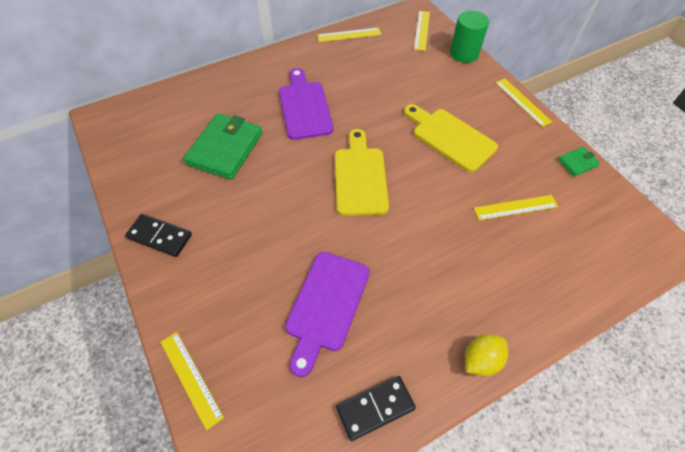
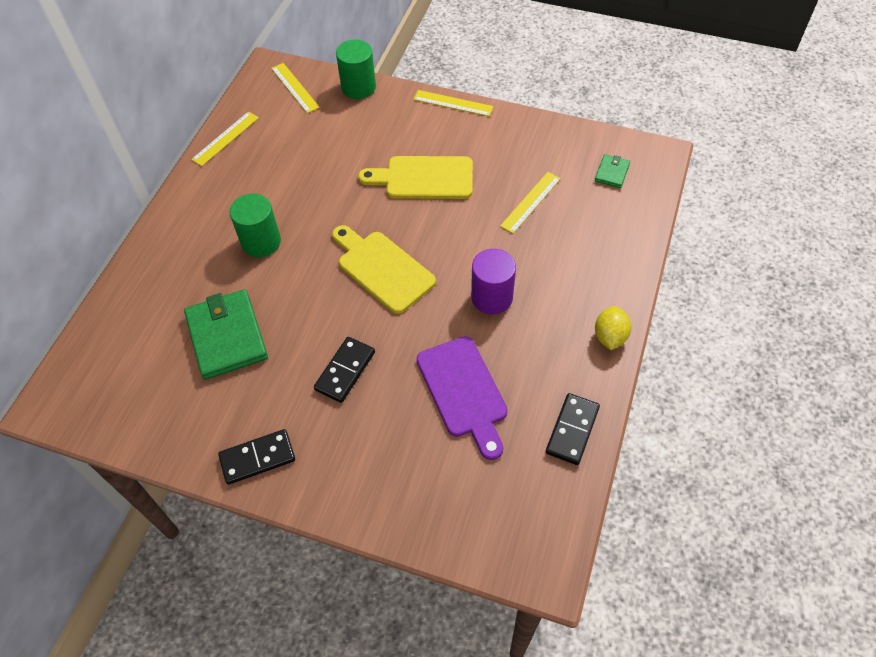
camera: 40 degrees left, 0 degrees up
(190, 378) = (417, 533): yellow ruler -> none
(266, 224) = (345, 371): none -> black domino
(304, 107) = (261, 242): purple cutting board -> green cylinder
(416, 254) = (492, 297): none -> purple cylinder
(577, 162) = (542, 130): green wallet -> green wallet (612, 173)

